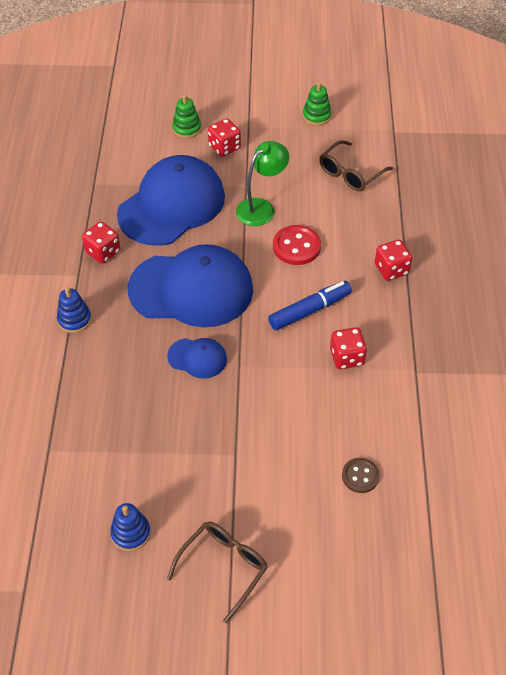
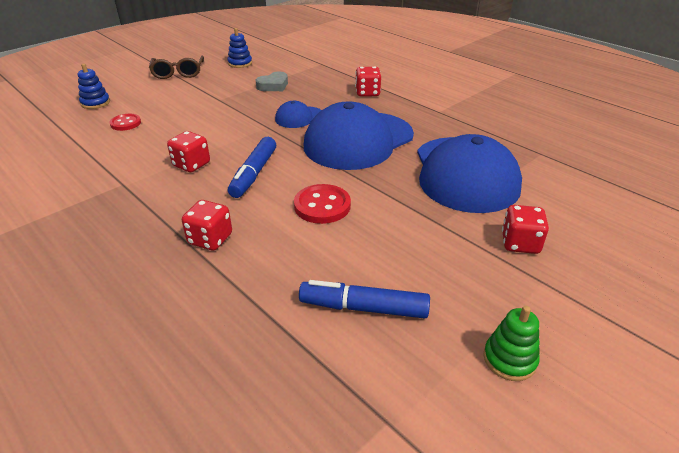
camera: 135 degrees right, 15 degrees down
(74, 320) = (399, 97): blue stacking toy -> blue stacking toy (95, 103)
(103, 252) = (449, 127): red dice -> red dice (367, 93)
(155, 439) = (273, 86): none -> grey heart
(186, 128) = (582, 236): green stacking toy -> none
(261, 208) = (397, 215): green lamp -> none
(350, 173) = (363, 308): brown glasses -> blue marker
(360, 476) = (125, 123): brown button -> red button

